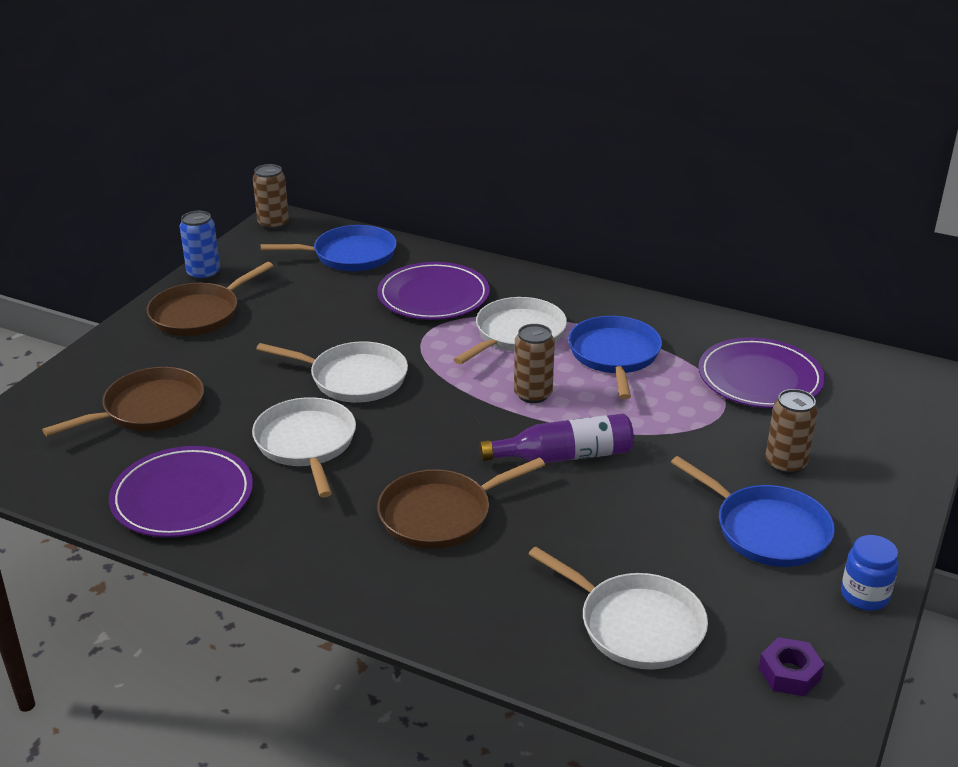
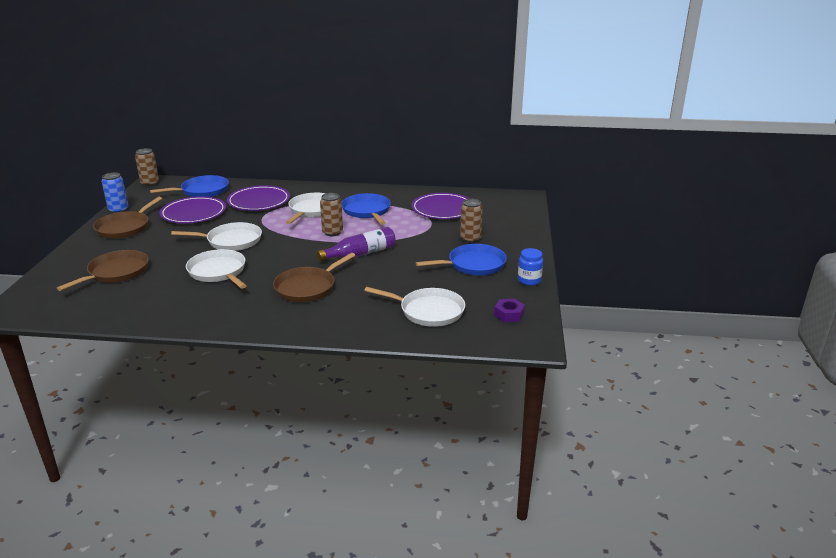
camera: 20 degrees left, 5 degrees down
(182, 497) = (157, 306): purple plate -> purple plate (193, 213)
(767, 530) = (473, 265): blue pan -> blue pan turned 45 degrees counterclockwise

